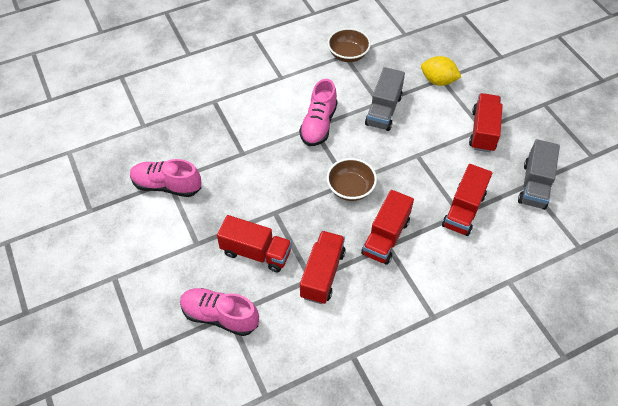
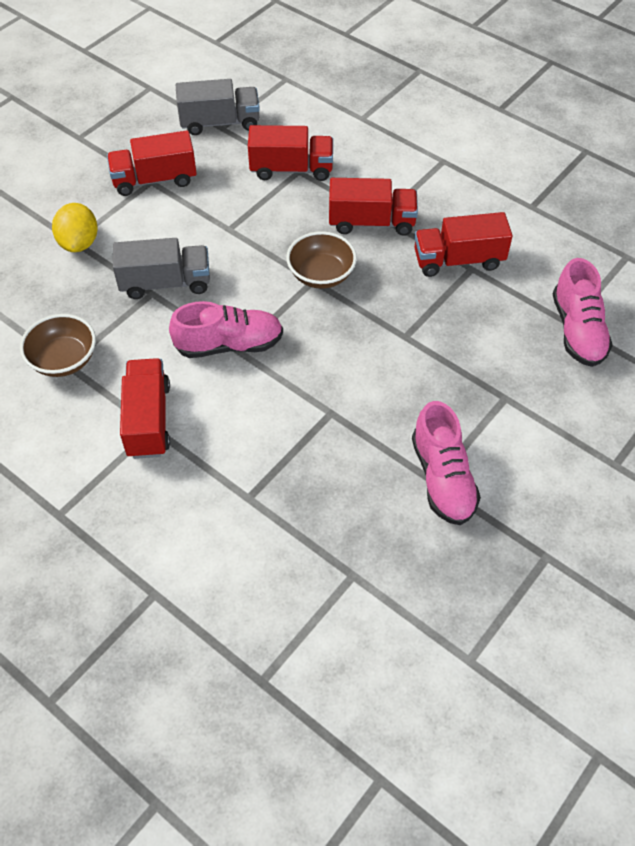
camera: 115 degrees left, 0 degrees up
(256, 252) = (474, 331): red truck -> red truck (148, 420)

